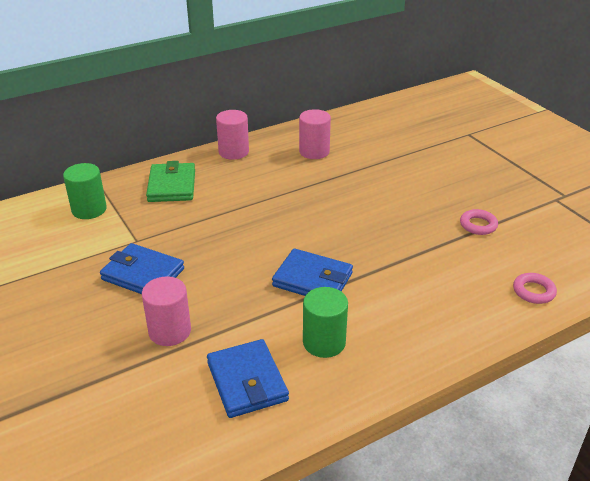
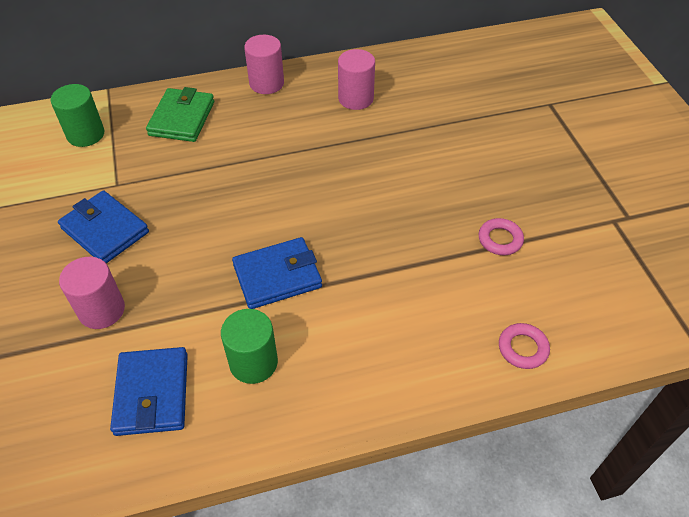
camera: 15 degrees right, 15 degrees up
(312, 280) = (277, 276): blue wallet -> blue wallet turned 60 degrees counterclockwise

